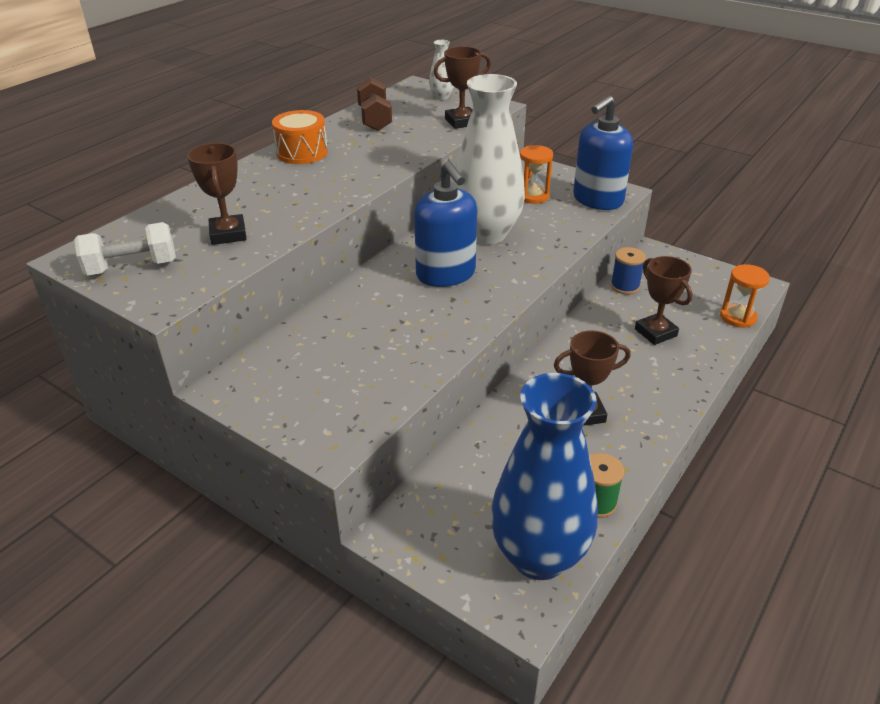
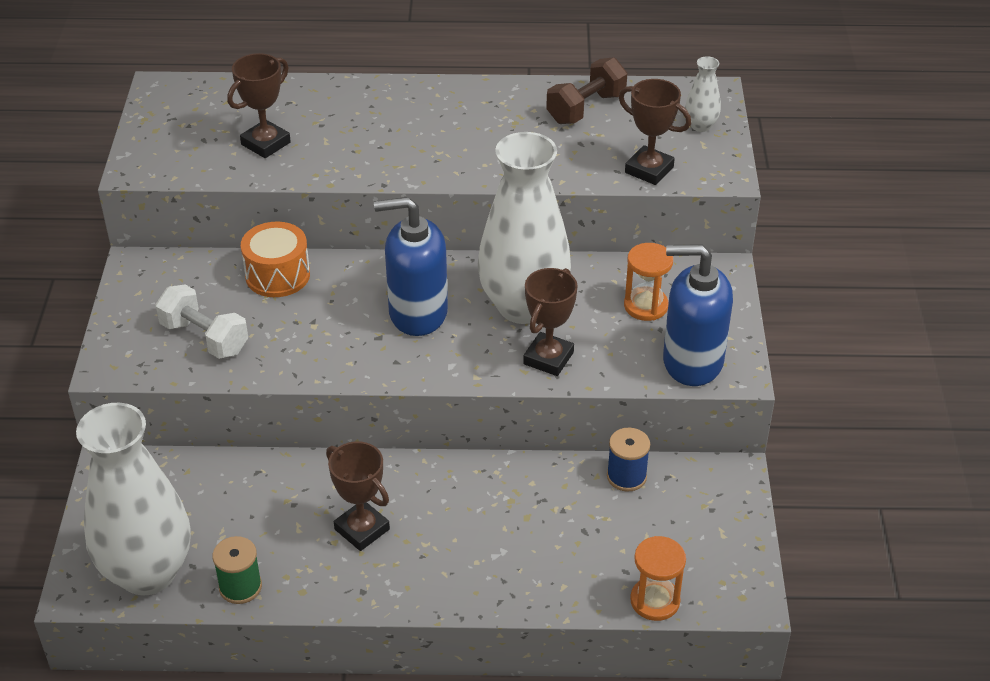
camera: 55 degrees right, 5 degrees up
(132, 267) = (172, 125): white dumbbell -> white dumbbell (204, 338)
(302, 153) = (457, 102): orange drum -> orange drum (277, 275)
(446, 274) = (417, 313): blue soap dispenser -> blue soap dispenser turned 60 degrees clockwise
(538, 556) = (148, 573): blue vase -> white vase
(655, 332) = (554, 536): brown trophy -> brown trophy (548, 358)

